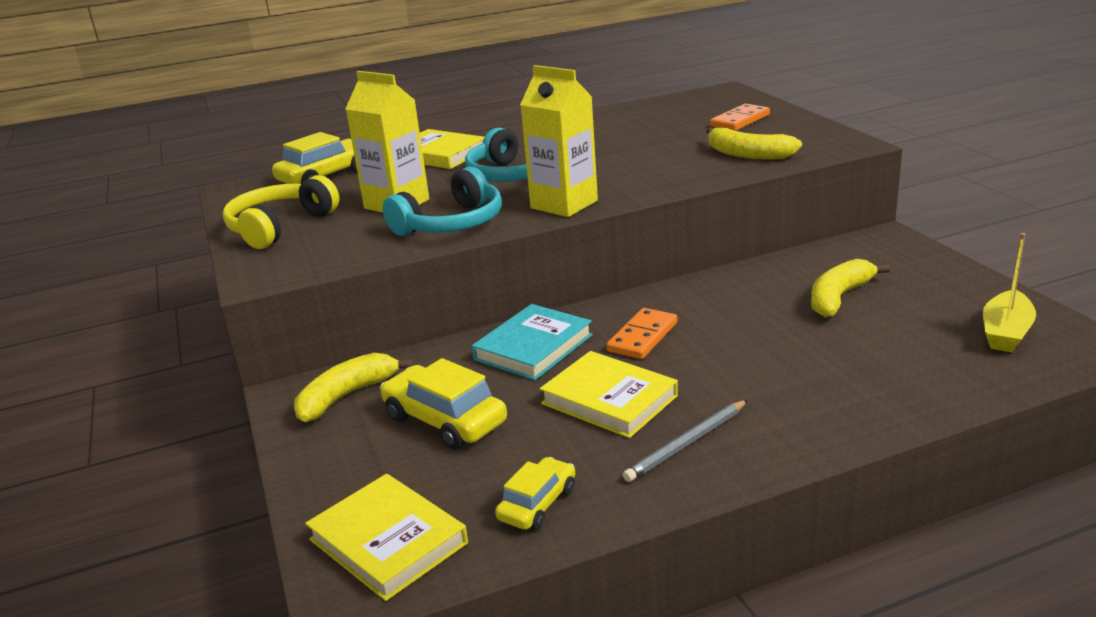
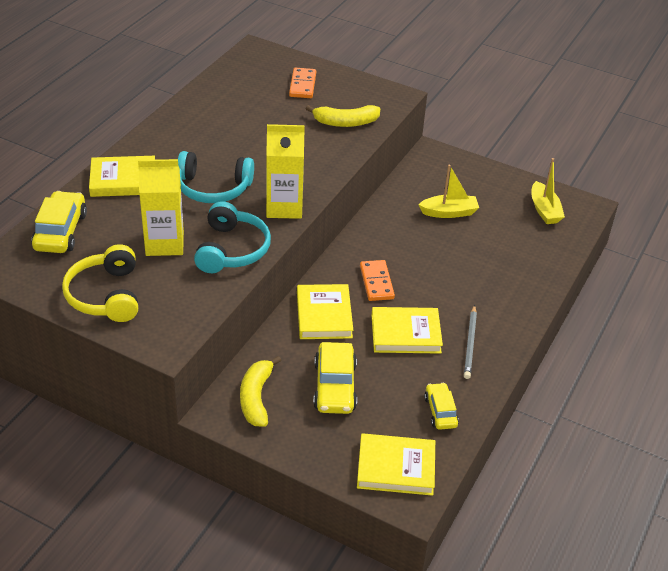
camera: 45 degrees left, 15 degrees up
(445, 420) = (335, 386): yellow car -> yellow car turned 90 degrees counterclockwise
(533, 347) = (324, 315): turquoise book -> yellow book
(839, 297) = (449, 212): yellow banana -> yellow boat

